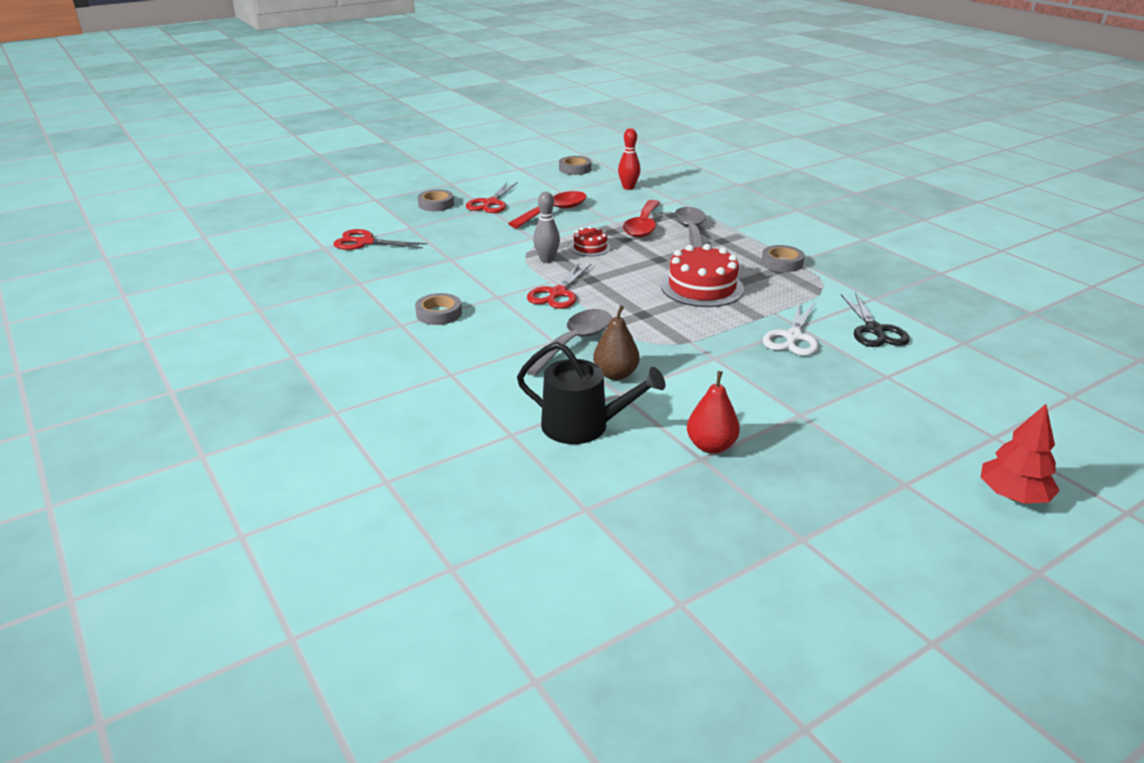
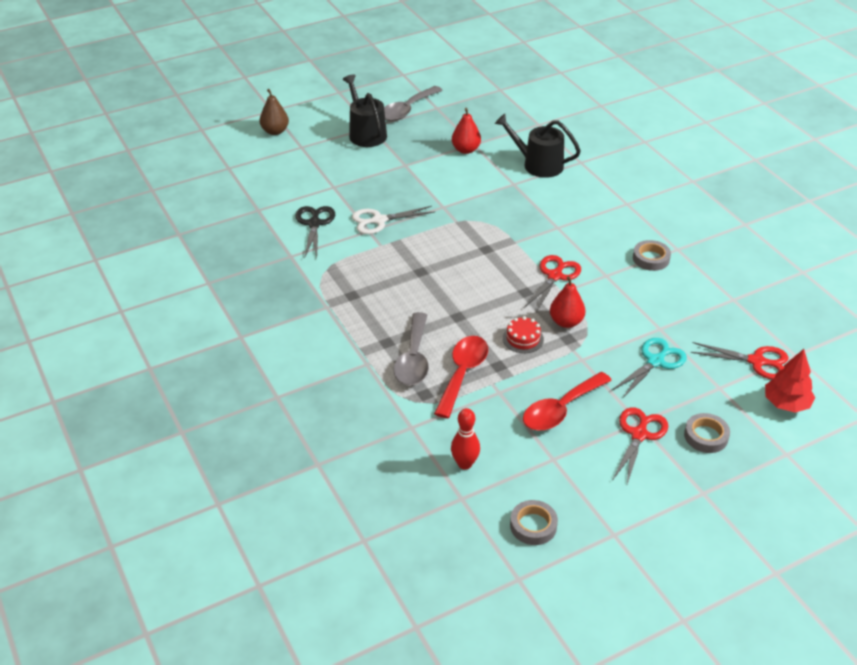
camera: 175 degrees left, 10 degrees up
(463, 239) = (655, 361): none -> turquoise scissors
(546, 259) = (566, 322): grey bowling pin -> red pear
(574, 342) = (542, 225): grey spoon -> grey spoon (407, 110)
(615, 374) = (514, 197): brown pear -> brown pear (275, 131)
(702, 287) = (429, 276): red cake -> none
(782, 263) = (343, 304): grey tape -> none
(793, 337) = (379, 220): white scissors -> white scissors turned 135 degrees counterclockwise
(904, 469) = (366, 133): none -> black watering can
(1013, 496) = (320, 119): red tree -> red tree (786, 403)

